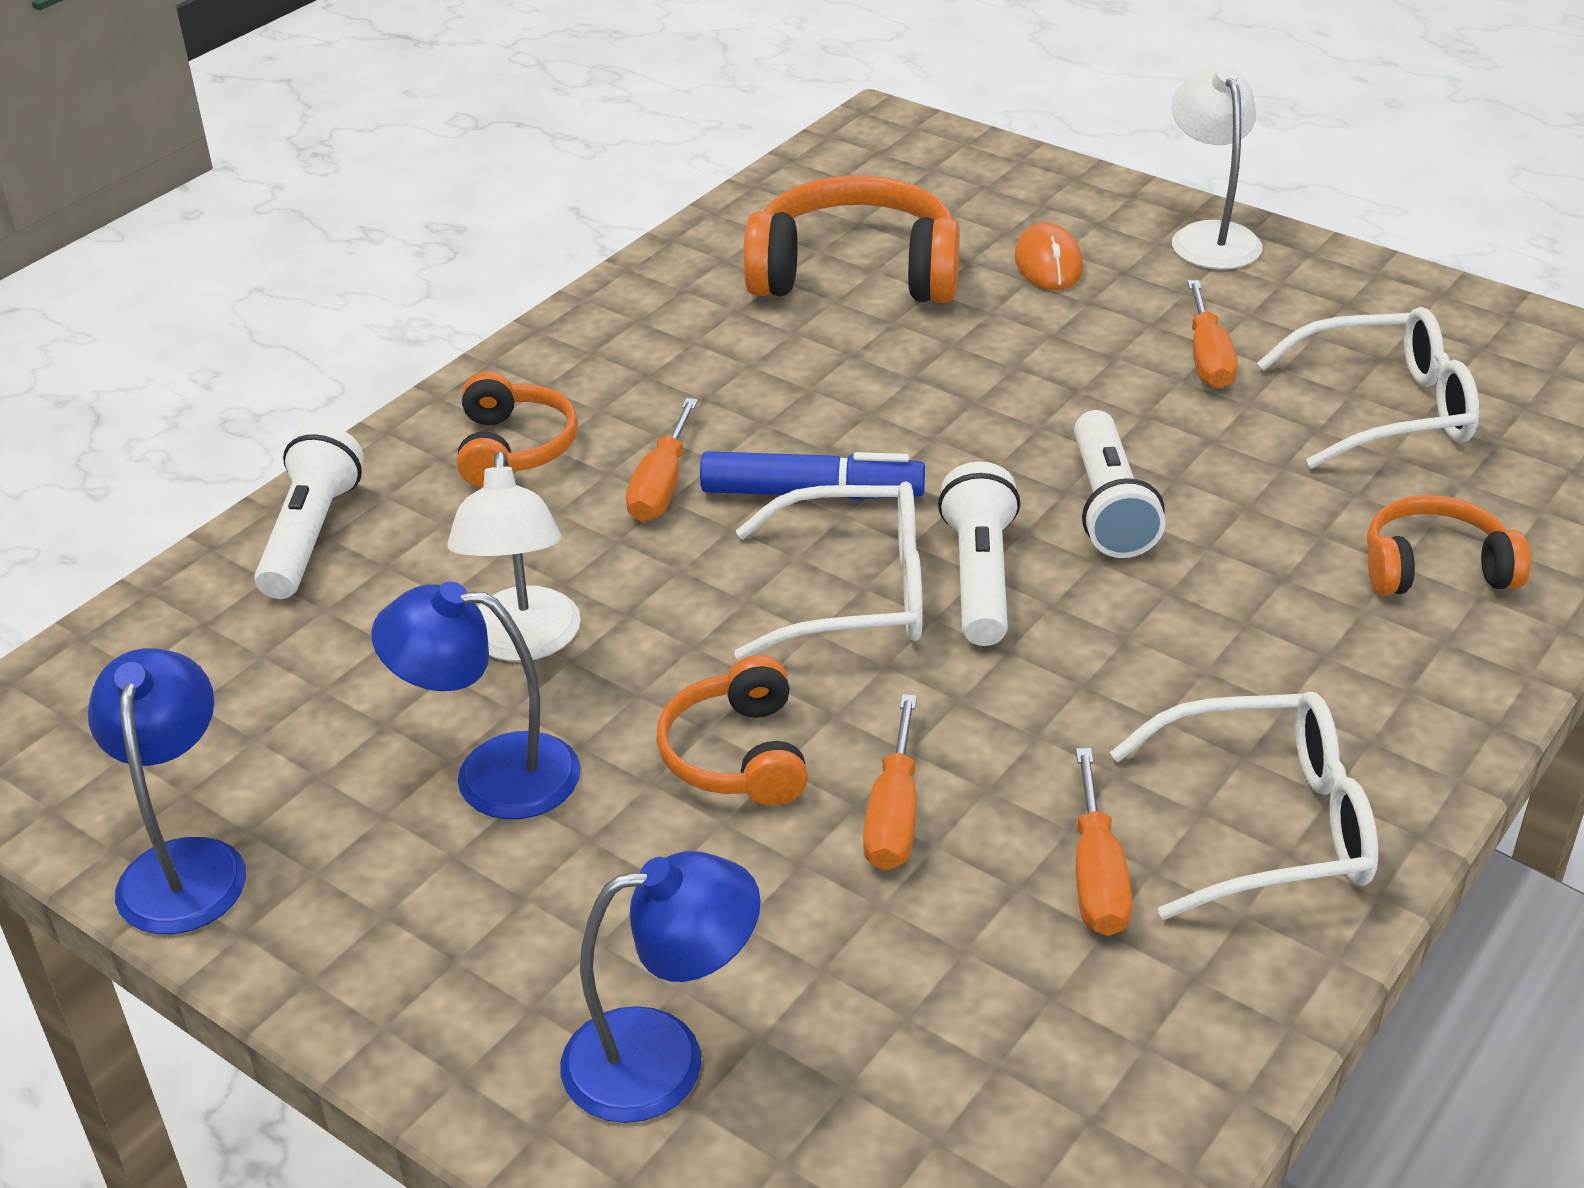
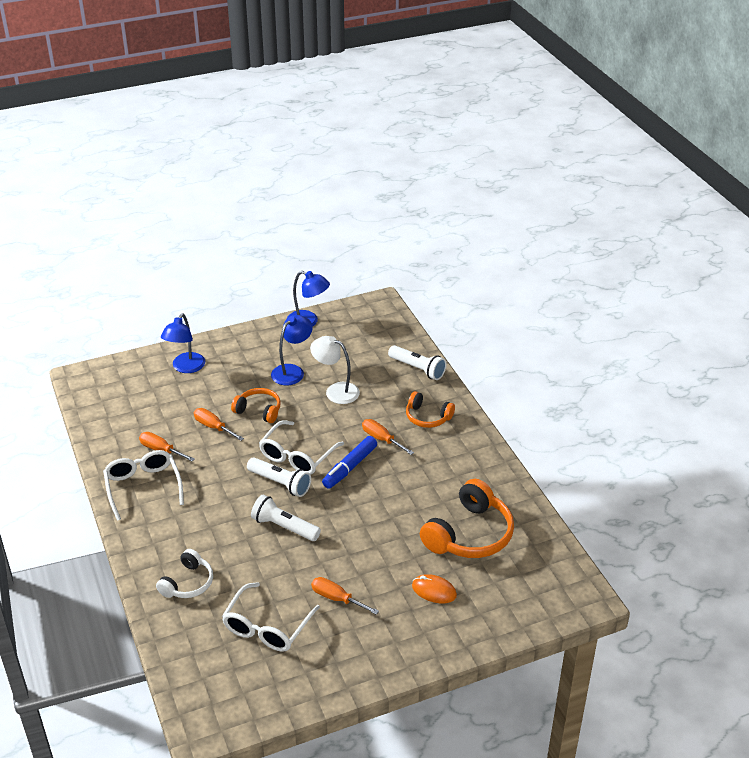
camera: 120 degrees right, 0 degrees up
(1209, 236) = (415, 651): white lamp -> none
(1267, 825) = (143, 487): white glasses -> white glasses turned 135 degrees clockwise
(1435, 567) = (188, 583): orange headphones -> white headphones

